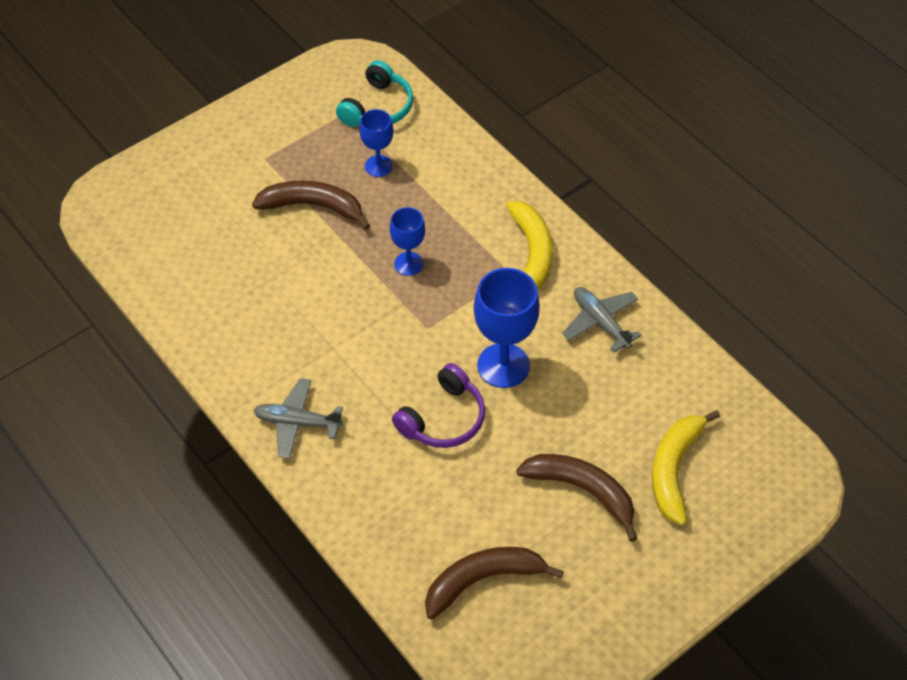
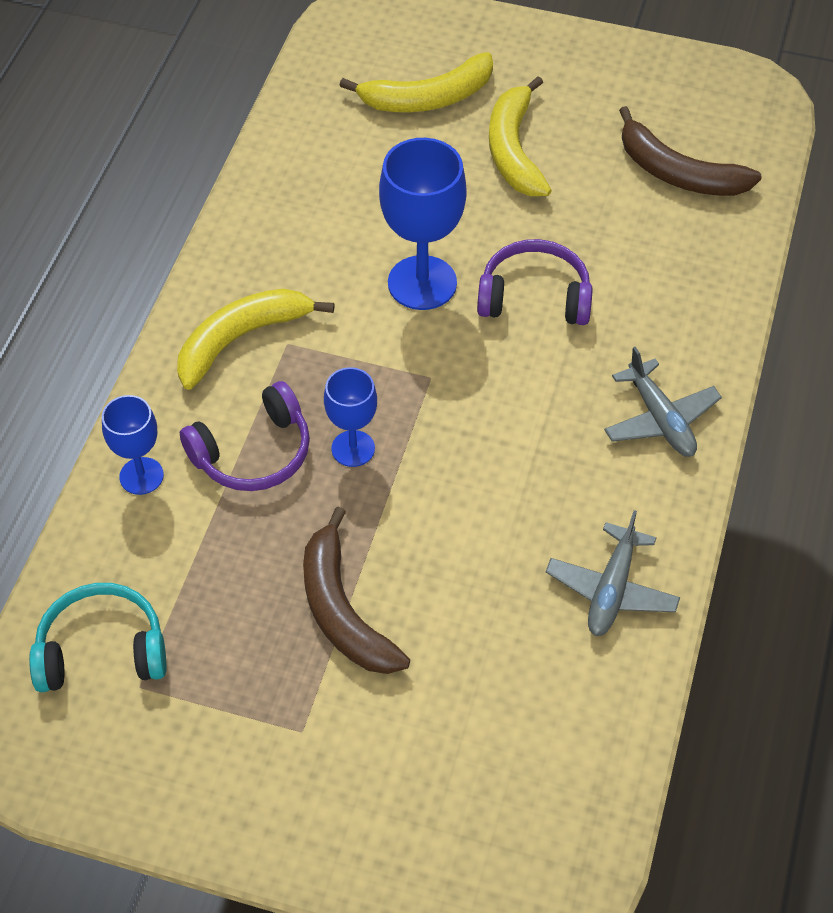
camera: 125 degrees left, 0 degrees up
(378, 166) = (214, 580): blue goblet -> blue goblet (141, 476)
(444, 219) = (253, 452): none -> purple headphones
(582, 491) = (514, 150): brown banana -> yellow banana
(600, 322) = (292, 232): grey plane -> grey plane (611, 589)

